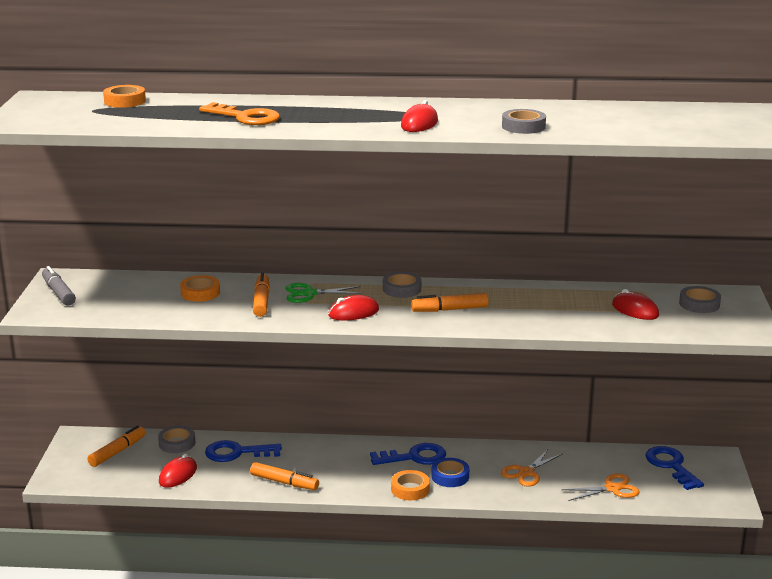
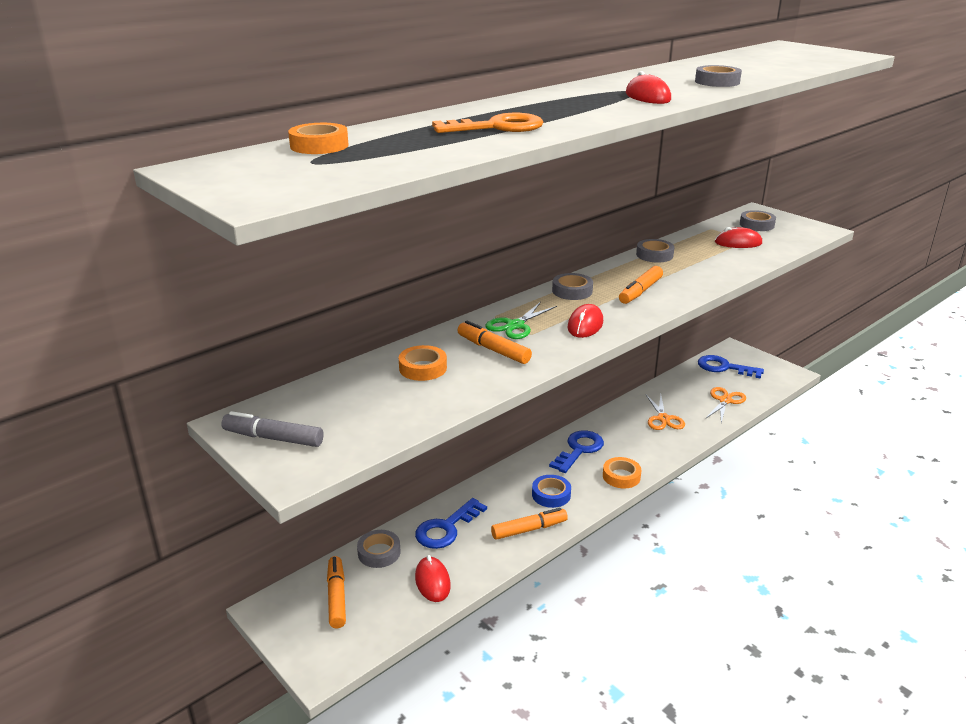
camera: 45 degrees left, 5 degrees up
(450, 476) = (627, 450): blue tape -> blue tape (551, 495)
(533, 291) = (654, 255): none -> grey tape

